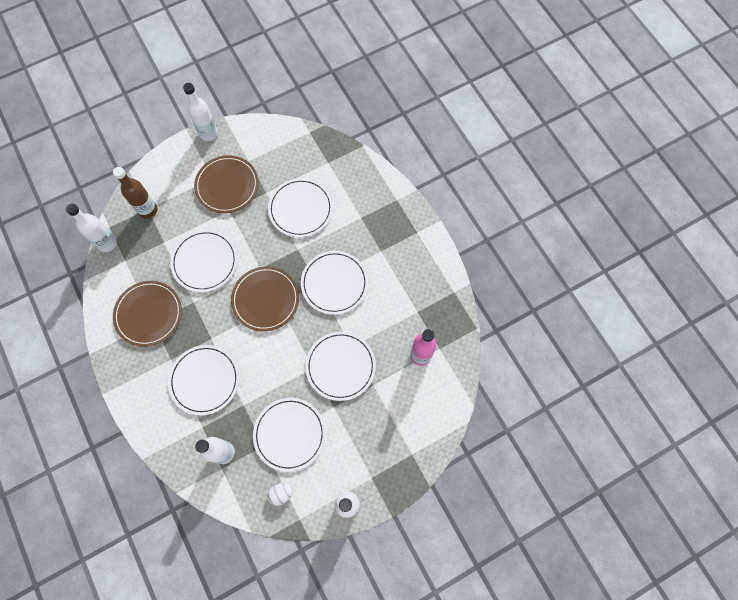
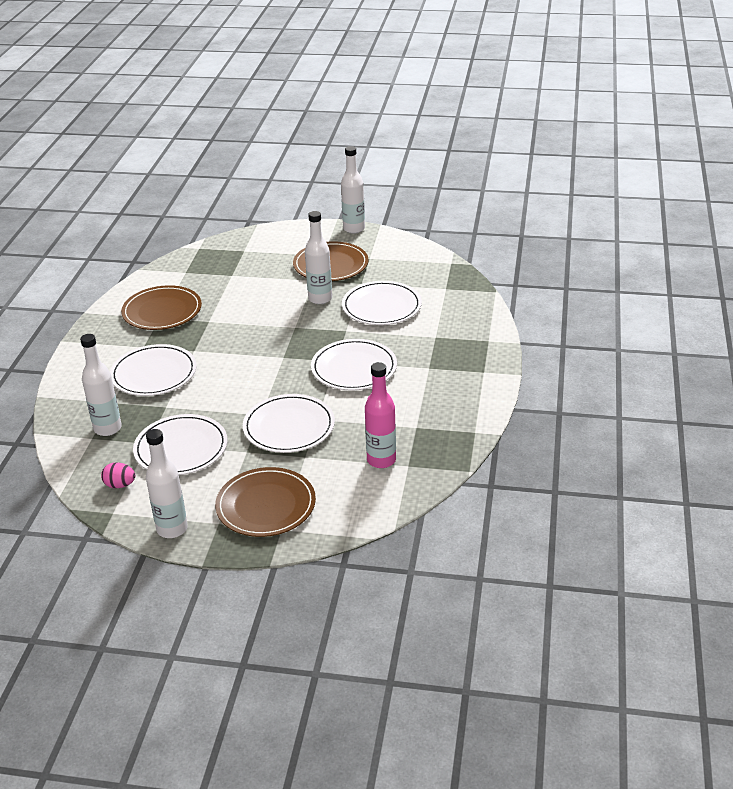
camera: 40 degrees right, 35 degrees down
(107, 243) = (185, 256): white bottle -> white bottle (320, 299)
(148, 210) = (243, 251): brown bottle -> none
(205, 262) = (251, 301): white plate -> none
(265, 299) = (274, 349): brown plate -> brown plate (266, 505)
(281, 494) = (120, 485): white egg -> pink egg

